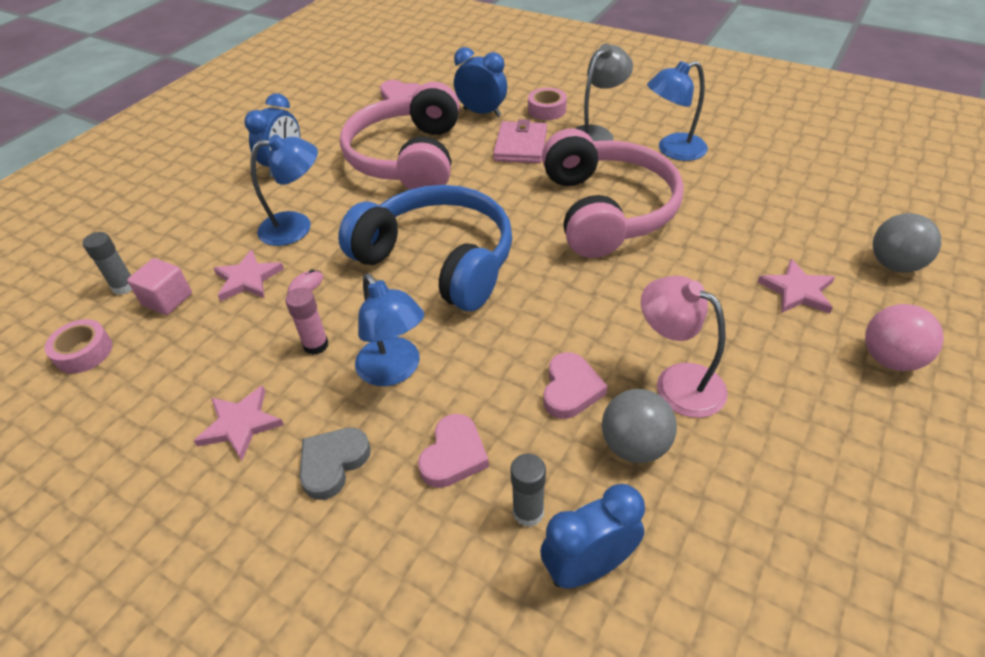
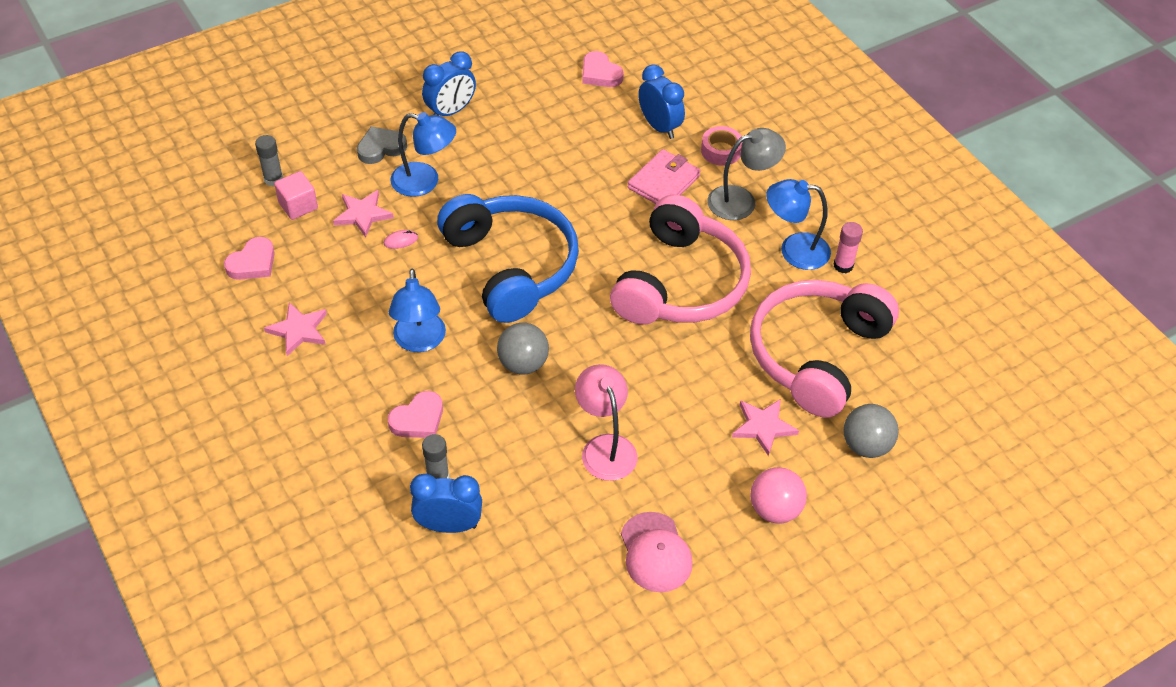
camera: 25 degrees right, 5 degrees up
(84, 352) = (224, 224): pink tape -> none
(316, 345) = (379, 295): pink glue stick -> pink glue stick (843, 265)
(333, 463) = (341, 386): grey heart -> grey heart (381, 148)
(408, 158) = (558, 150): pink headphones -> pink headphones (817, 354)
(570, 389) = (528, 415): pink heart -> pink heart (252, 263)
(634, 445) = (537, 473): grey ball -> grey ball (523, 364)
(834, 466) = (655, 552): none -> pink cap

